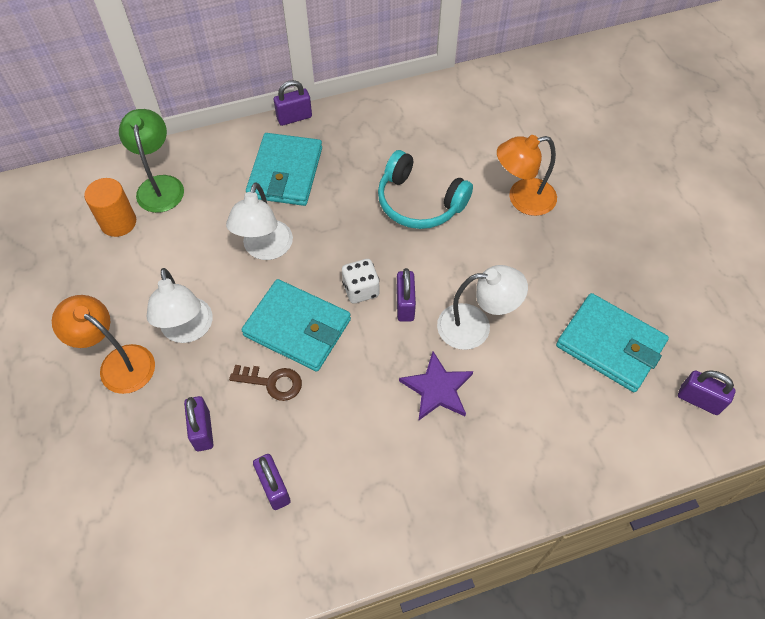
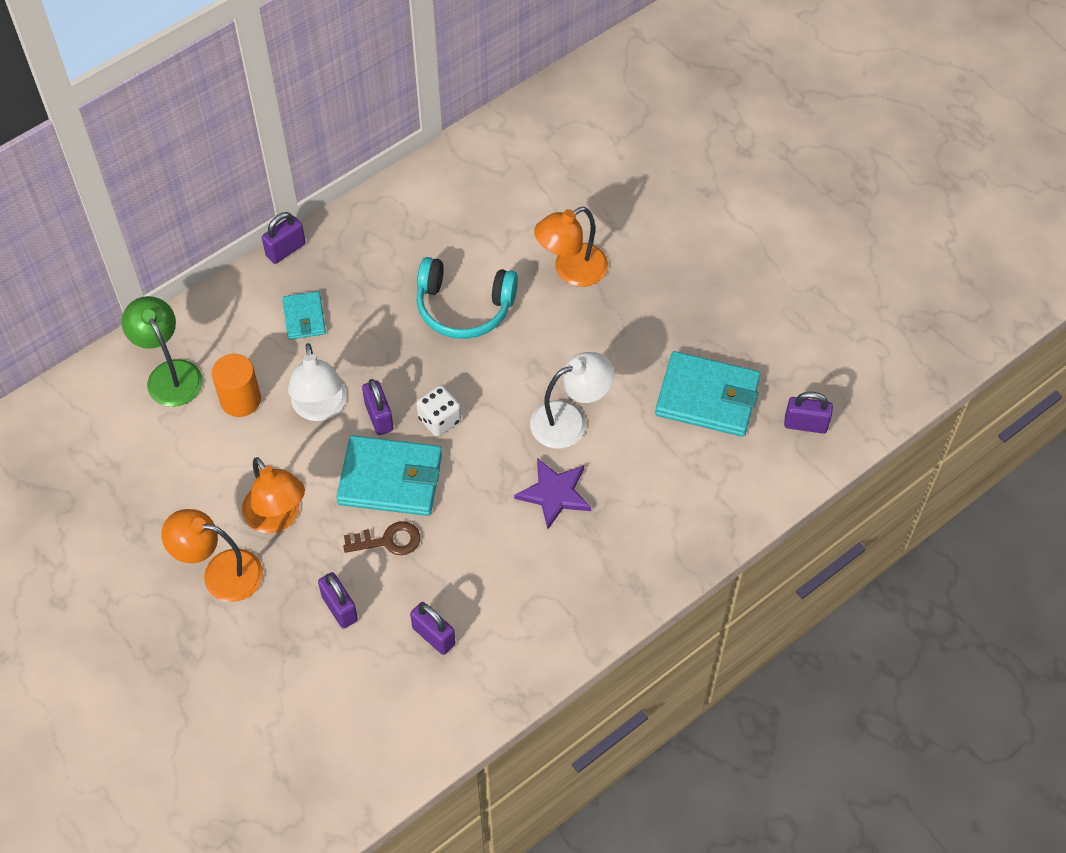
camera: 20 degrees left, 0 degrees up
(118, 222) = (144, 429): orange cylinder -> orange cylinder (240, 400)
(188, 330) = (277, 518): white lamp -> orange lamp
(285, 173) = (304, 317): turquoise wallet -> turquoise wallet, size x0.54
(405, 305) = (491, 421): purple padlock -> purple padlock (379, 417)

